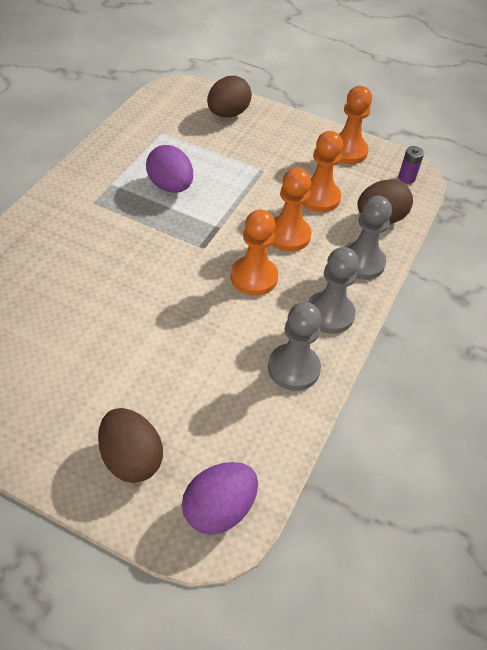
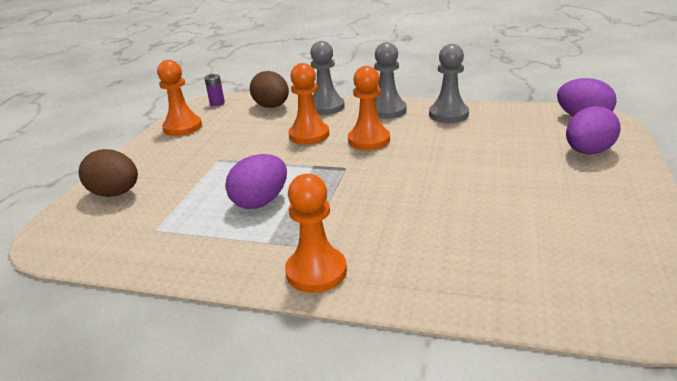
camera: 95 degrees left, 20 degrees down
(131, 459) = (587, 152): brown egg -> purple egg
(319, 197) = (253, 130): orange pawn -> orange pawn (316, 271)

